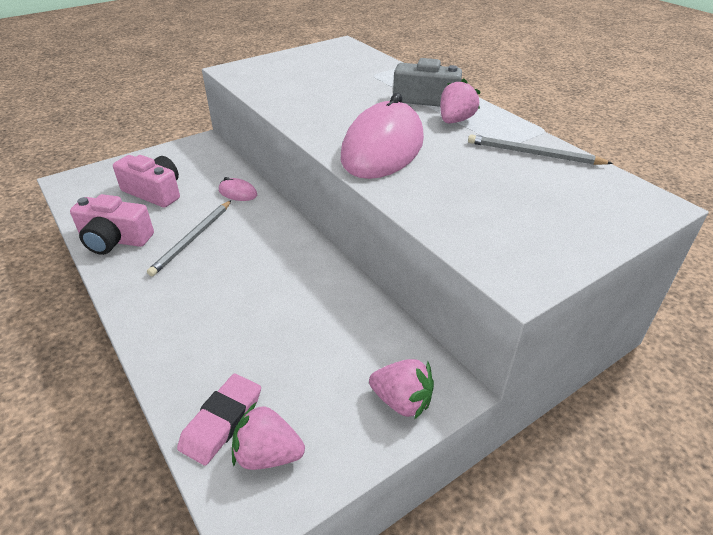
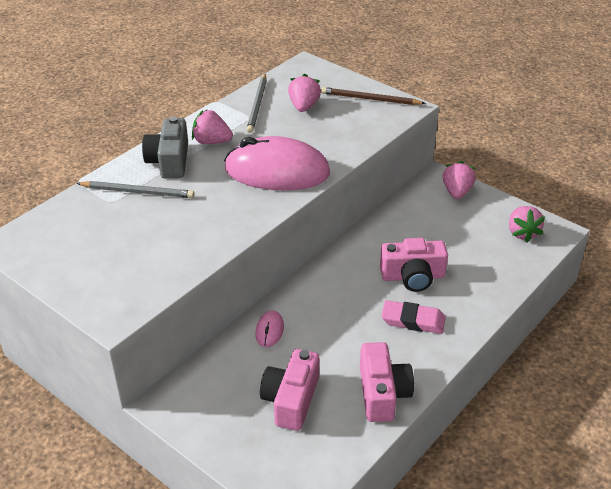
camera: 105 degrees left, 0 degrees up
(192, 239) = (356, 336): grey pencil -> grey pencil (138, 192)
(221, 421) = (515, 257): pink eraser -> pink eraser (413, 320)
(248, 300) = (413, 276): none -> pink camera
(527, 185) = (304, 106): none -> pink strawberry
(547, 246) = (370, 99): none -> brown pencil

